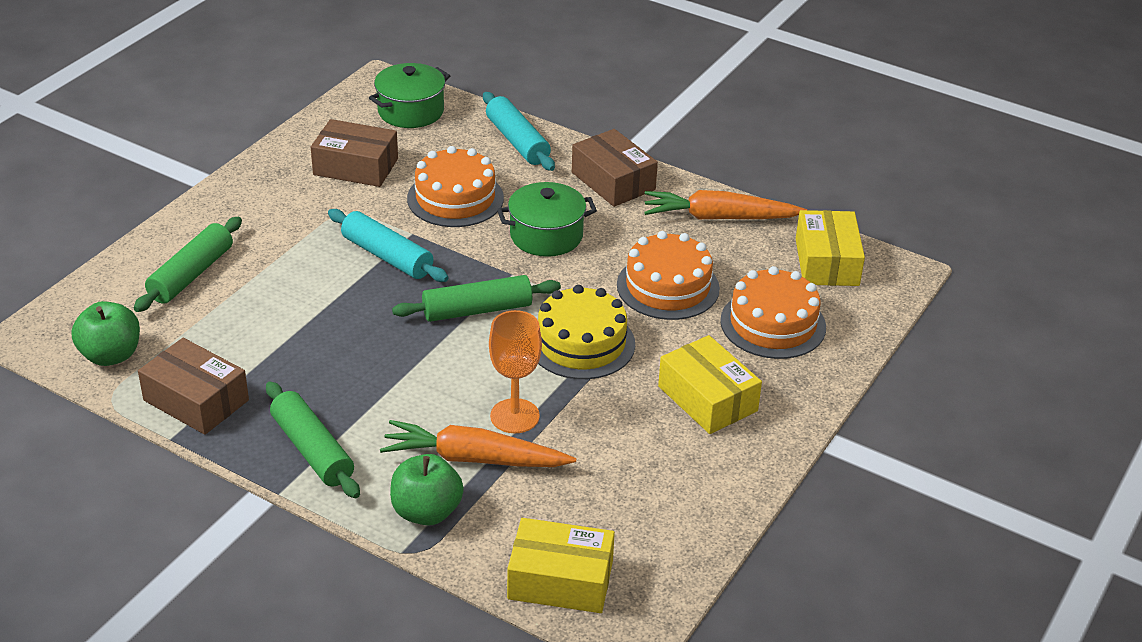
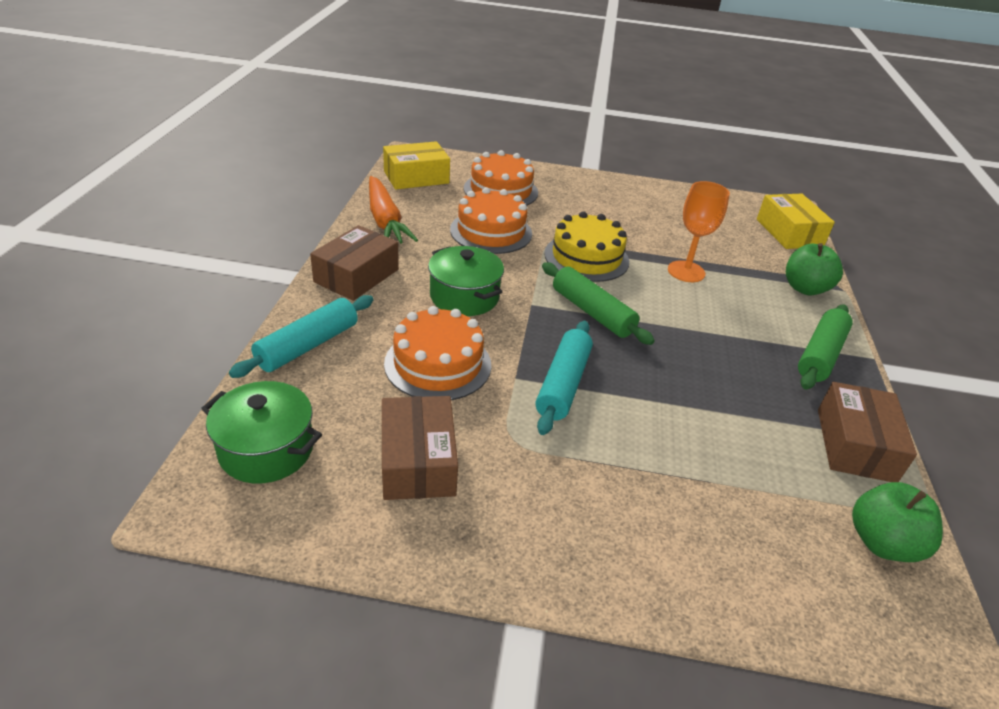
camera: 115 degrees left, 0 degrees up
(191, 274) = (713, 533): green rolling pin -> none
(474, 459) = (741, 280): orange carrot -> none
(707, 399) = (595, 205): yellow box -> none

